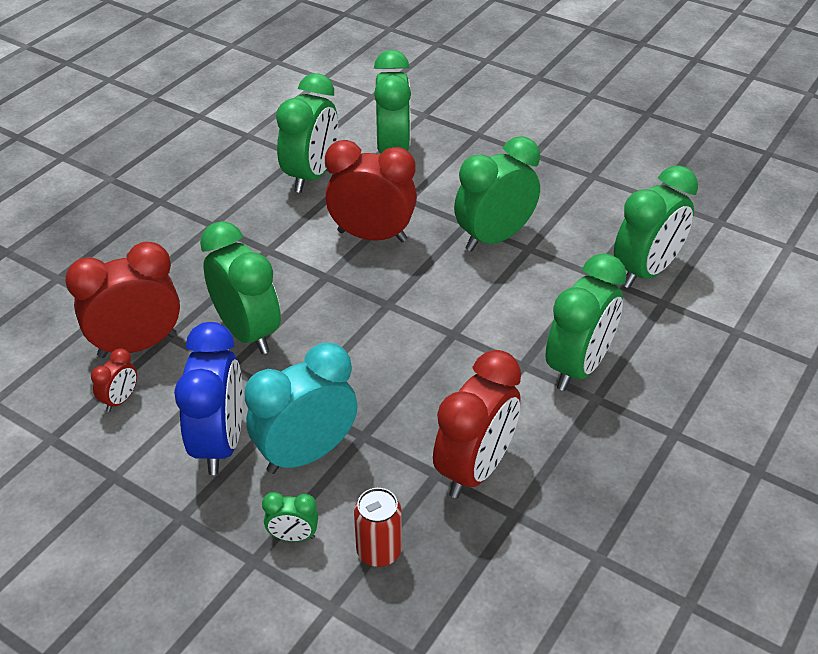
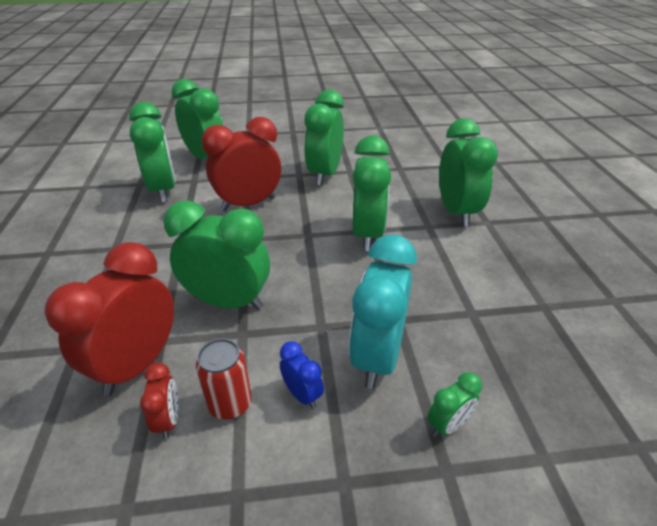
camera: 40 degrees left, 5 degrees down
(220, 443) = (302, 395): blue clock -> blue clock, size x0.46
(379, 551) = (513, 389): red can -> red can (230, 404)
(474, 469) = (487, 296): red clock -> none
(645, 271) = (421, 157): green clock -> green clock (367, 234)

